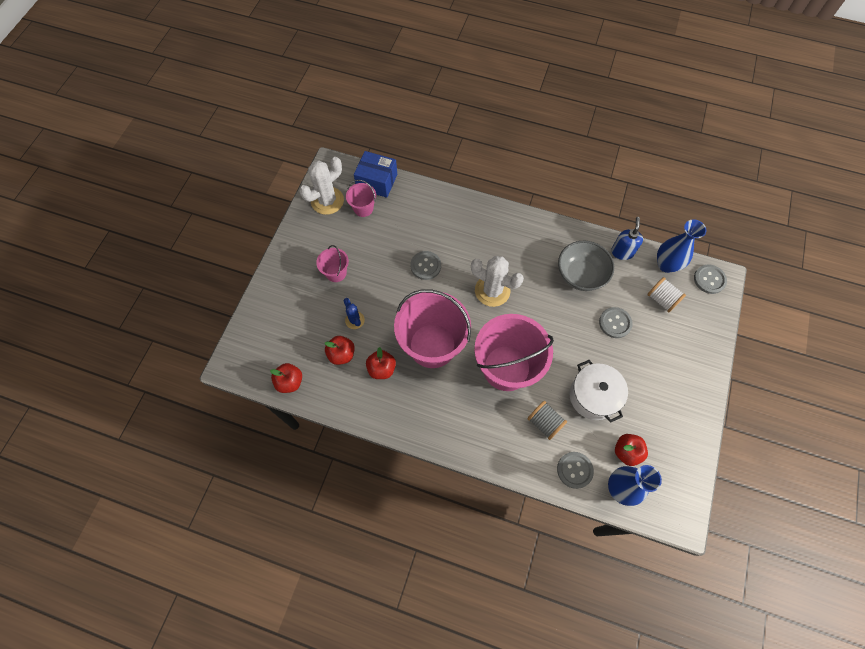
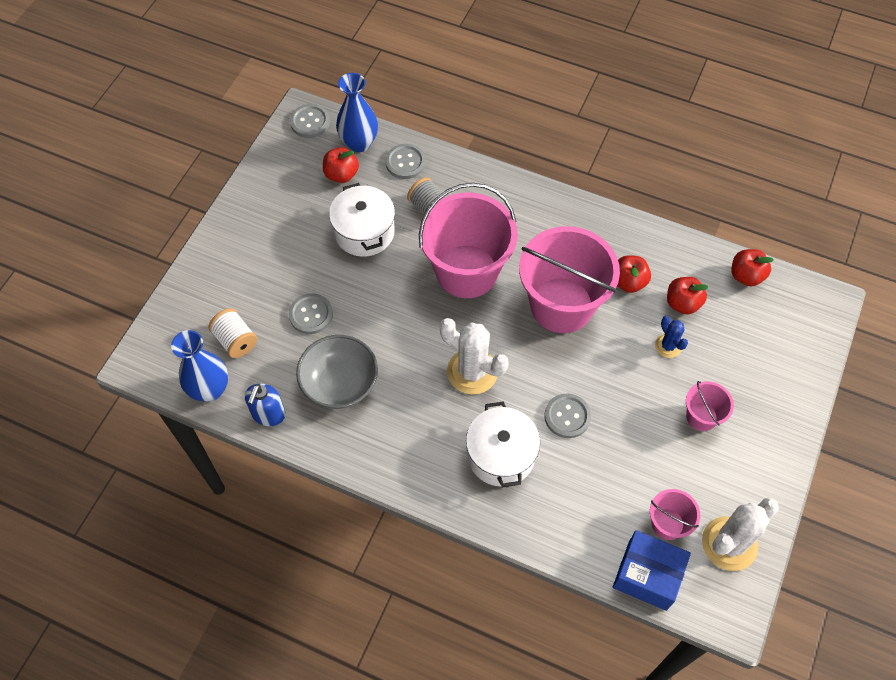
camera: 175 degrees left, 5 degrees down
(467, 239) = (501, 455): none -> white pot
(709, 279) = (157, 363): grey button -> grey button (310, 122)

